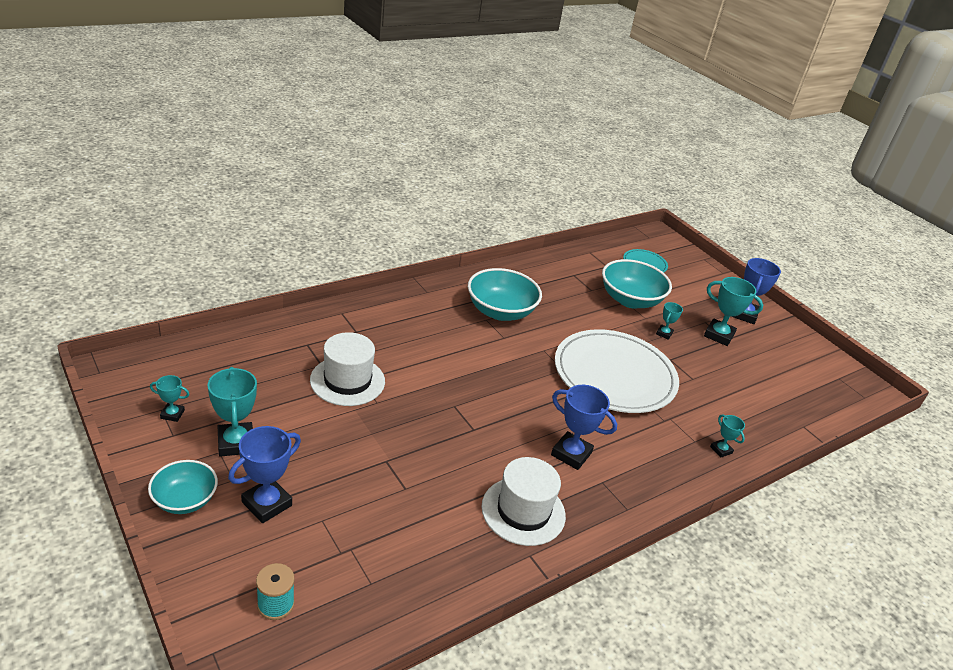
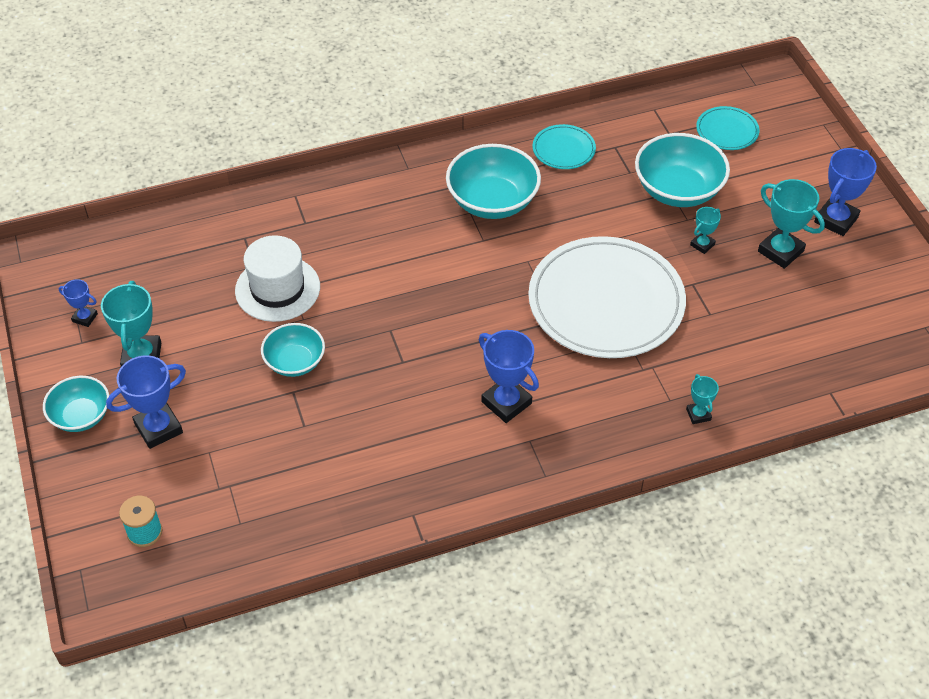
camera: 20 degrees right, 15 degrees up
(172, 414) = (85, 318): turquoise trophy -> blue trophy
(380, 436) = (295, 362): none -> turquoise bowl
(523, 511) = (424, 465): white hat -> none
(538, 277) = (563, 149): none -> turquoise plate

